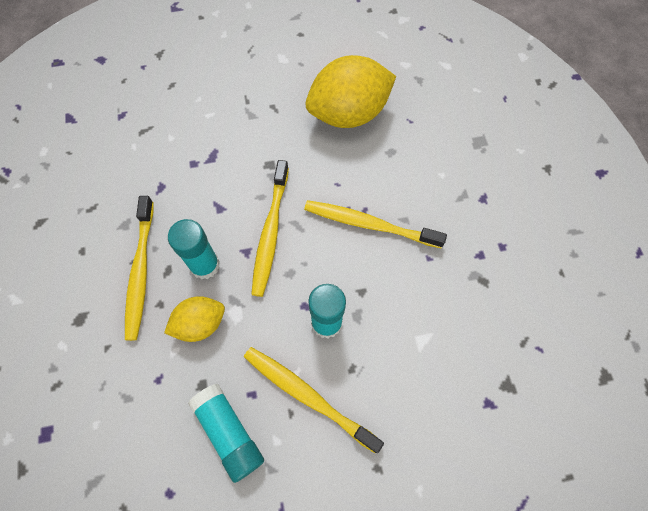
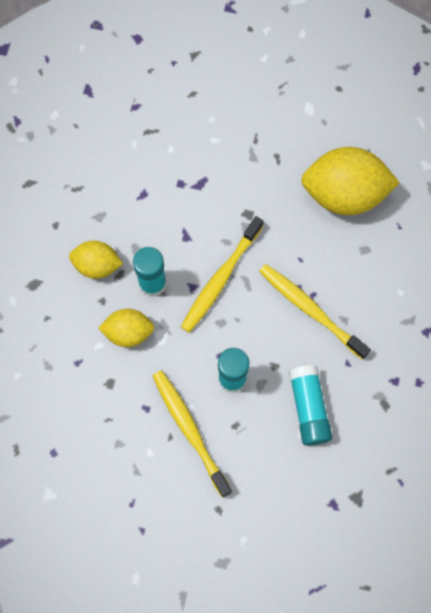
camera: 25 degrees right, 5 degrees up
(140, 272) = (97, 265): yellow toothbrush -> yellow lemon
(229, 432) = (116, 429): turquoise glue stick -> turquoise glue stick (308, 408)

